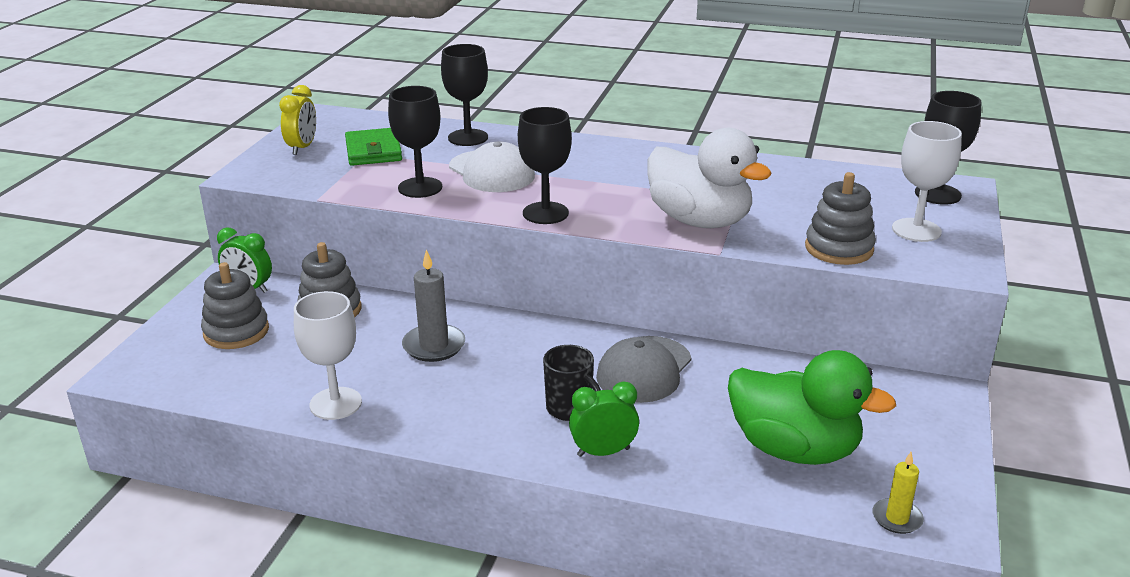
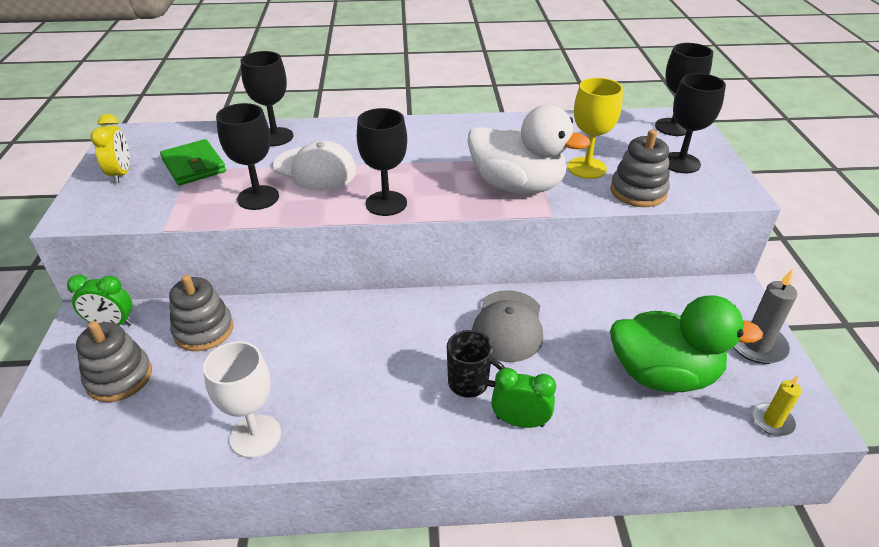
camera: 20 degrees left, 10 degrees up
(434, 346) = (319, 346): grey candle -> grey candle (756, 345)
(603, 452) = (520, 421): green clock -> green clock turned 45 degrees clockwise
(794, 217) = (587, 168): none -> yellow goblet
(916, 230) = (680, 163): white goblet -> black goblet

